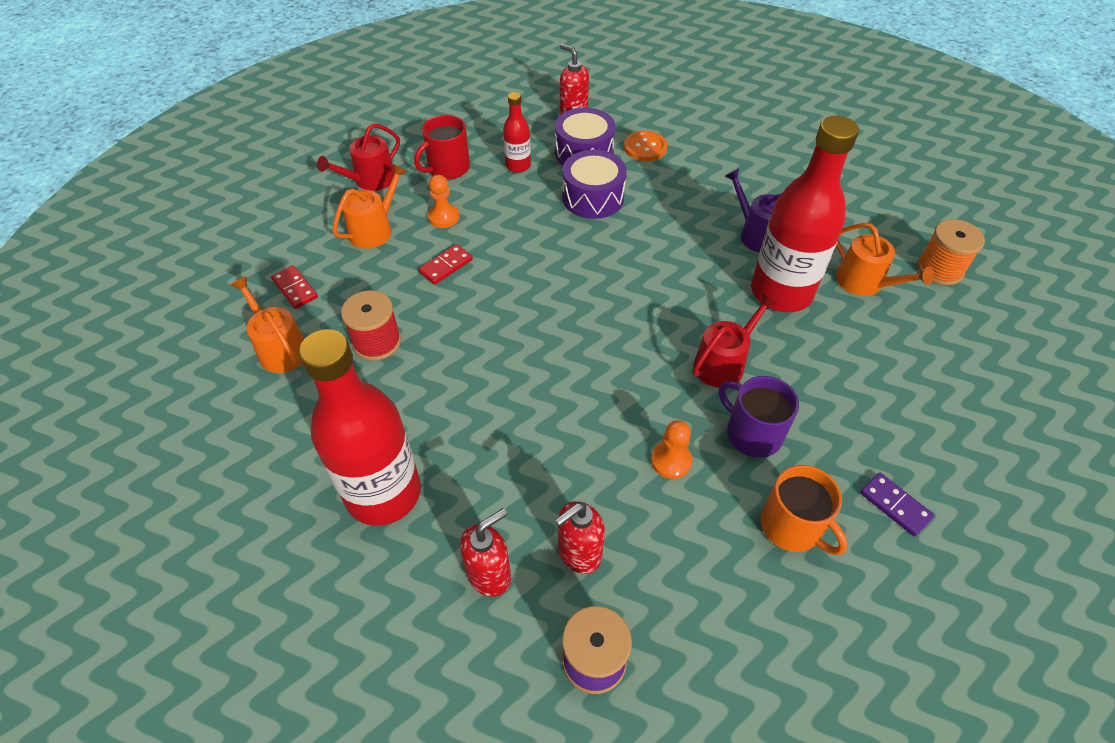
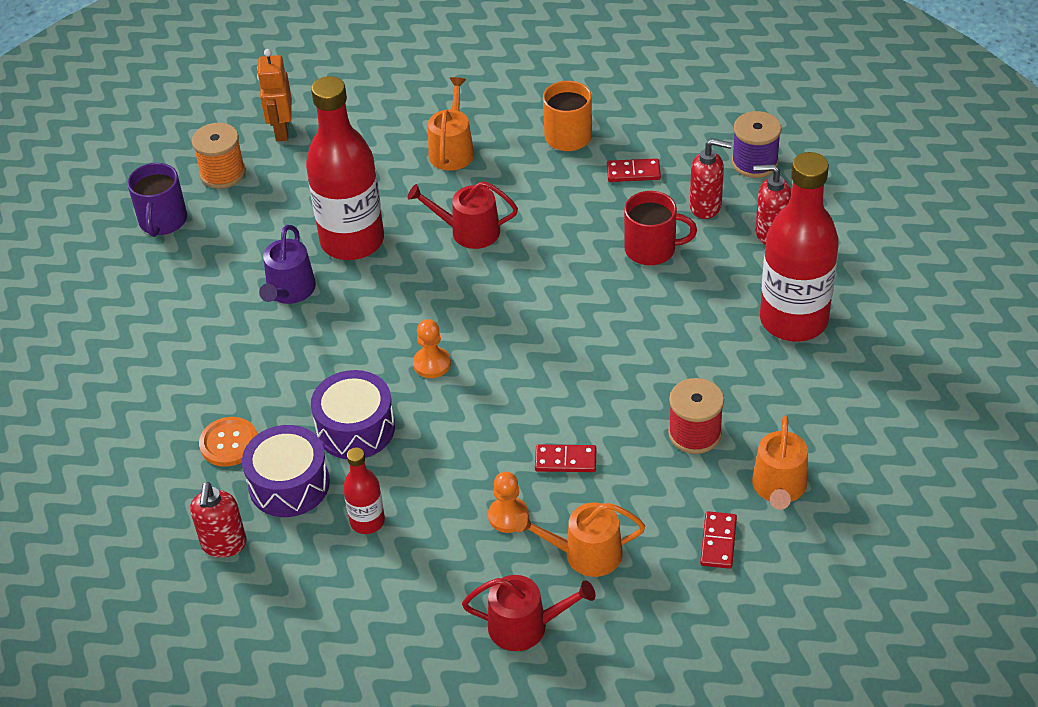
camera: 130 degrees left, 5 degrees down
(448, 168) = (434, 577): red mug -> red mug (651, 249)
(671, 461) = (588, 208): orange pawn -> orange pawn (432, 364)
(685, 535) = (633, 172): none -> red domino
(752, 433) = (517, 185): purple mug -> purple mug (163, 221)
(864, 283) = (287, 204): orange watering can -> orange watering can (452, 150)
(895, 505) = (498, 104): purple domino -> none
(976, 330) = (281, 130): none -> orange robot

